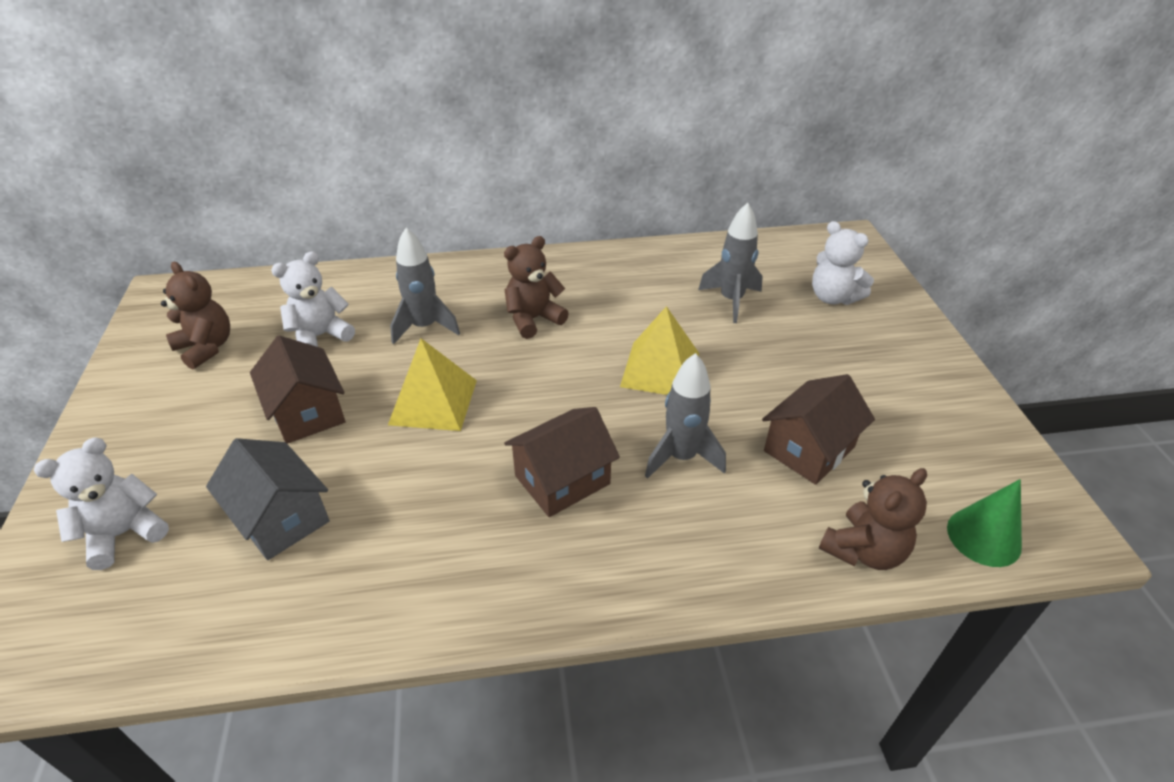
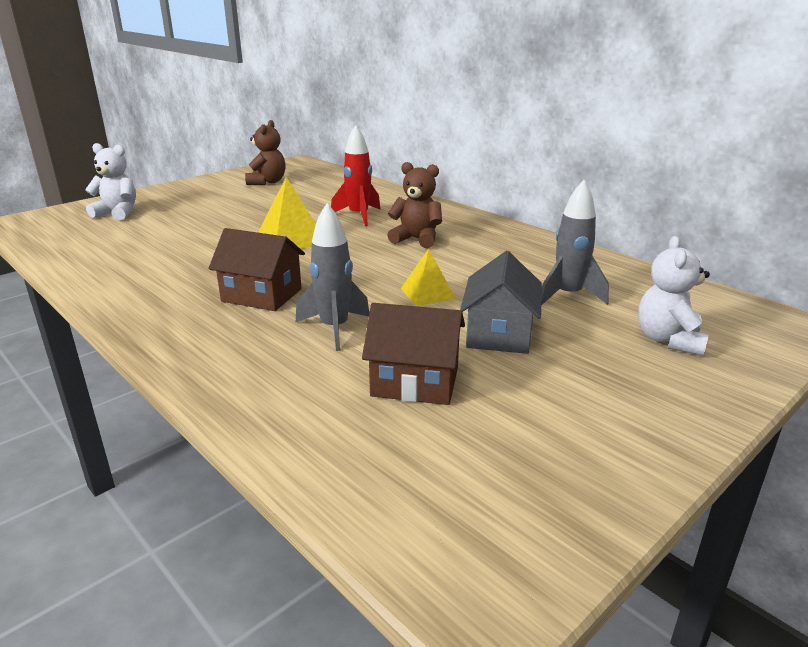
camera: 55 degrees right, 15 degrees down
(281, 517) = (155, 237): grey house -> grey house (499, 333)
(307, 412) = (244, 216): brown house -> none
(320, 336) = (311, 198): white teddy bear -> none
(425, 327) = (358, 216): grey rocket -> red rocket
(660, 369) = (427, 293): yellow pyramid -> yellow pyramid, size x0.63
(863, 550) = (308, 443): brown teddy bear -> none
(983, 537) = (404, 521): green cone -> none

